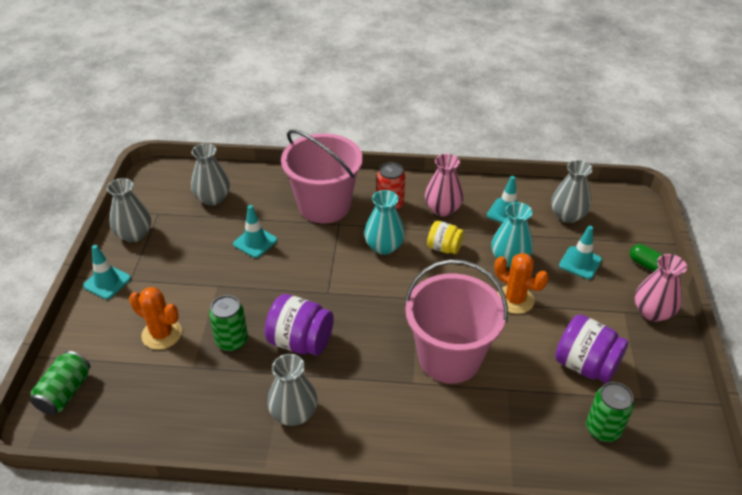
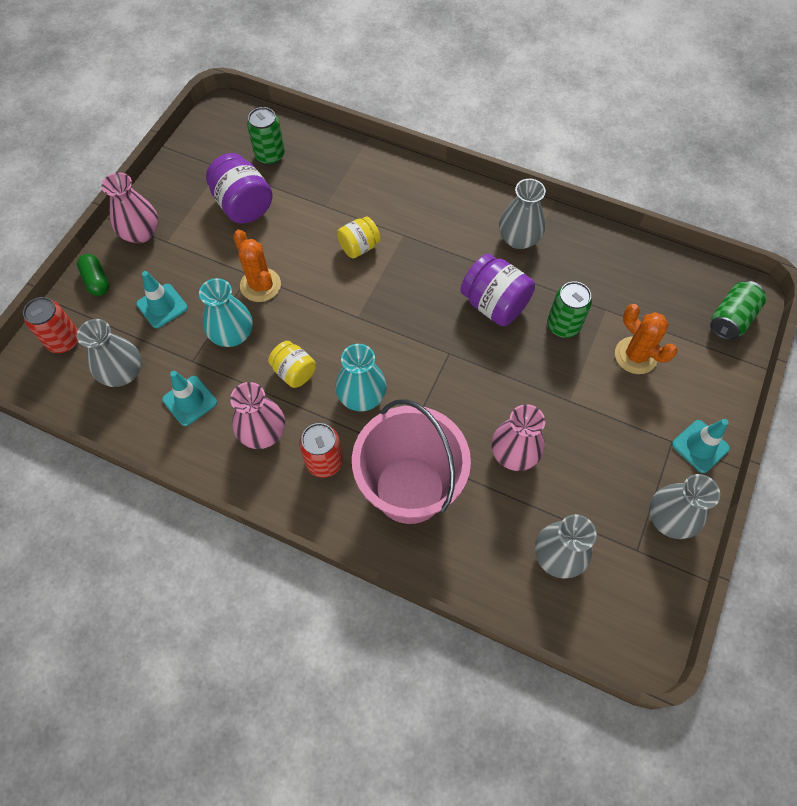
camera: 160 degrees left, 20 degrees up
(255, 242) = (514, 453): turquoise traffic cone -> pink vase
(449, 357) = (359, 247): pink bucket -> yellow jar
(628, 222) = (64, 341): none -> red can

